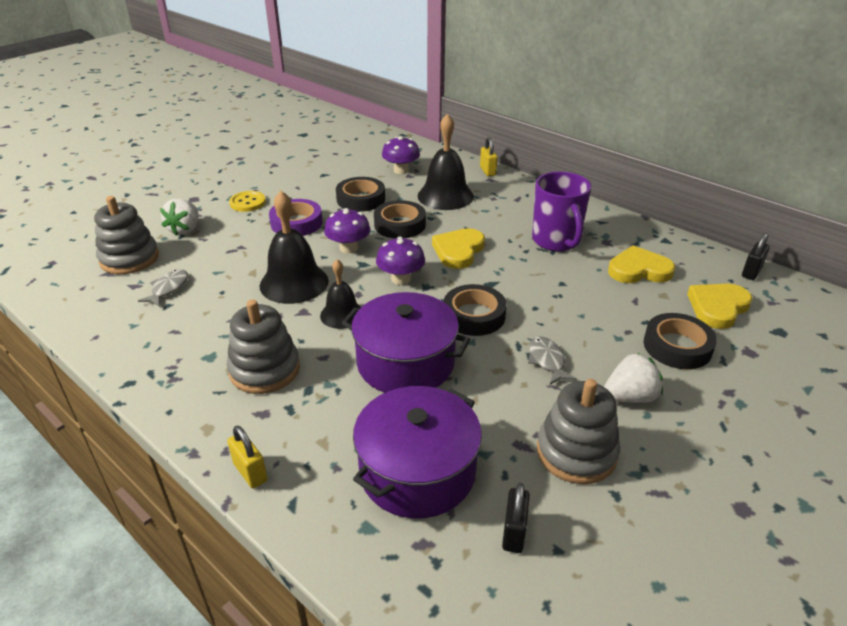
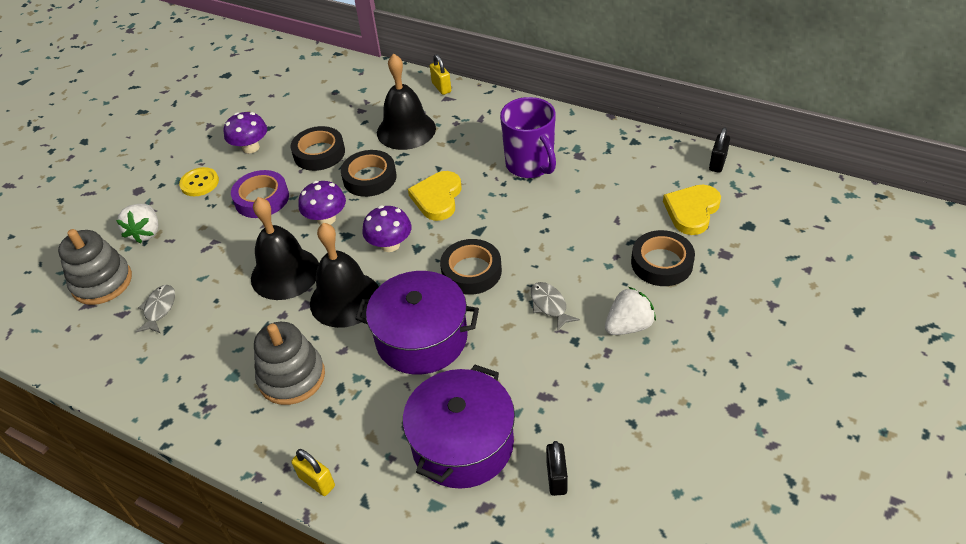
camera: 10 degrees left, 10 degrees up
(342, 314) = (345, 299): black bell -> black bell, size x1.65
(401, 170) = (350, 105): purple mushroom -> purple mushroom (251, 147)
(576, 452) = (593, 392): grey stacking toy -> none
(639, 270) = (614, 183): yellow heart -> none

